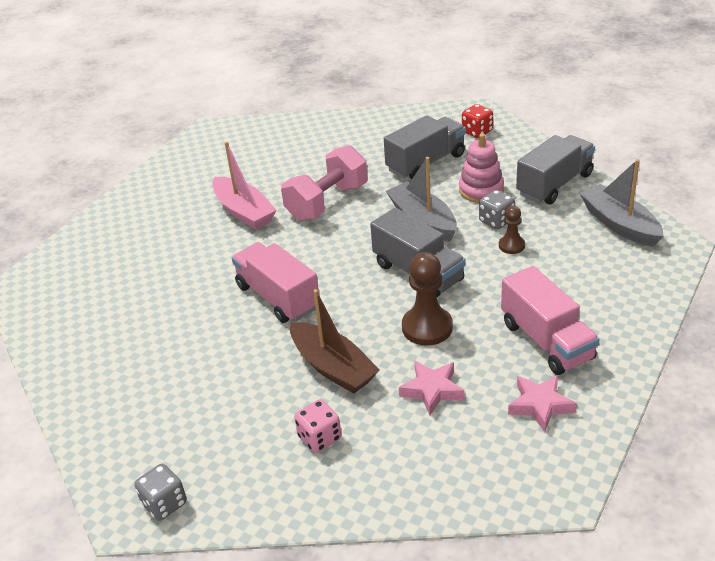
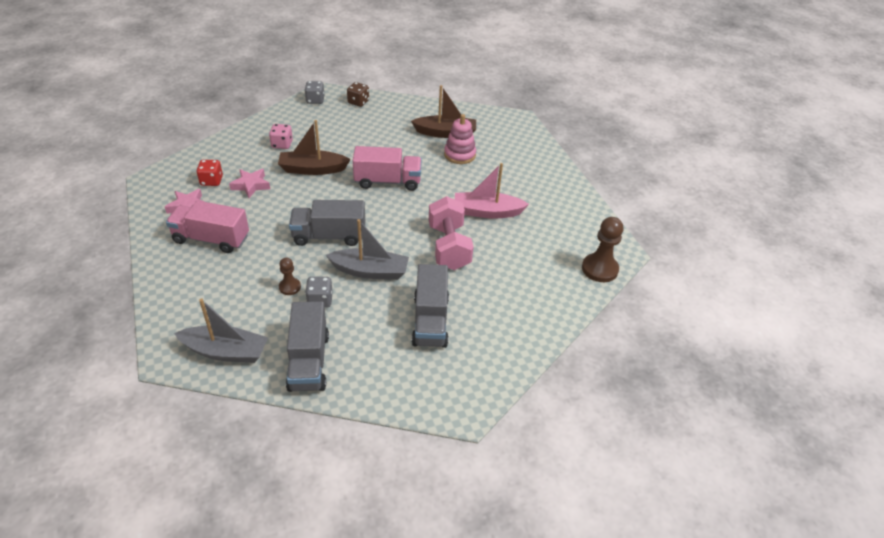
camera: 125 degrees right, 5 degrees up
(118, 320) = (445, 133): none -> brown boat
(119, 451) = (358, 102): none -> brown dice
(427, 327) = (287, 210): brown pawn -> brown pawn (599, 269)
(477, 132) = (432, 382): red dice -> red dice (211, 181)
(481, 190) = (359, 320): pink stacking toy -> pink stacking toy (459, 155)

